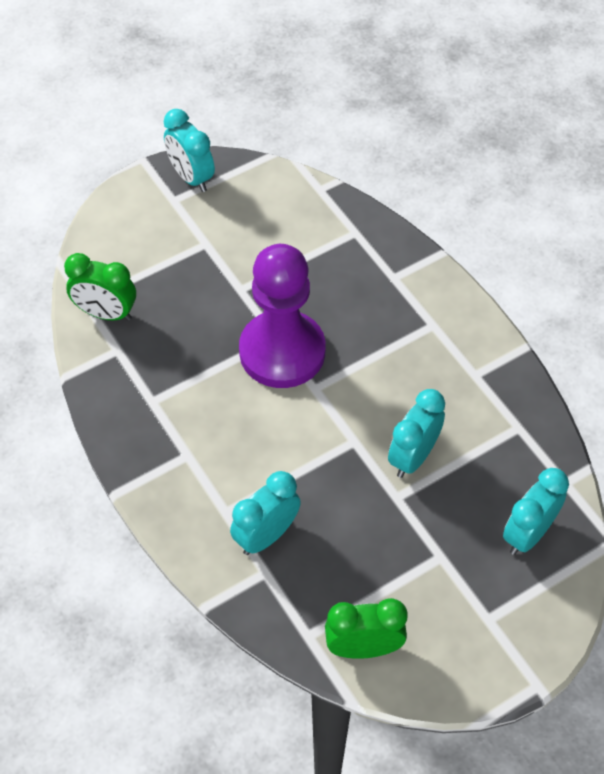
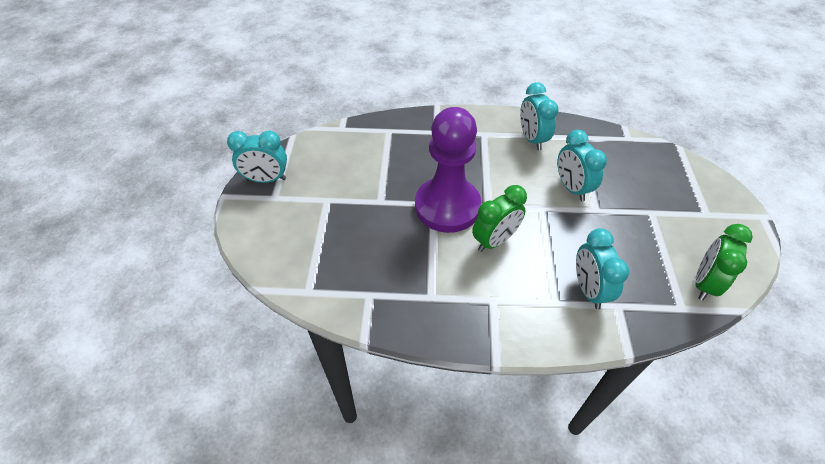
camera: 55 degrees left, 5 degrees down
(106, 313) = (331, 284): green clock -> green clock (494, 240)
(528, 533) = (655, 168): turquoise clock -> turquoise clock (532, 139)

